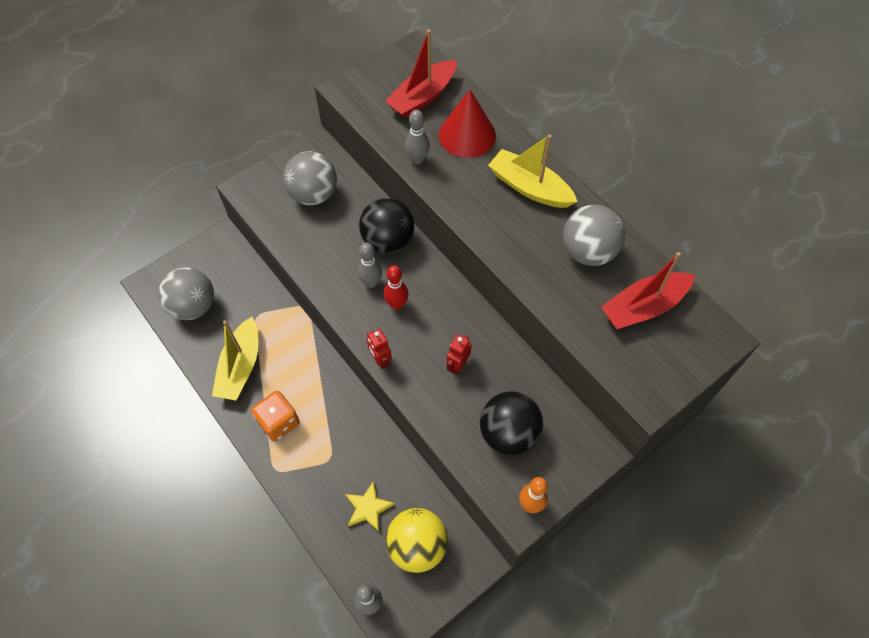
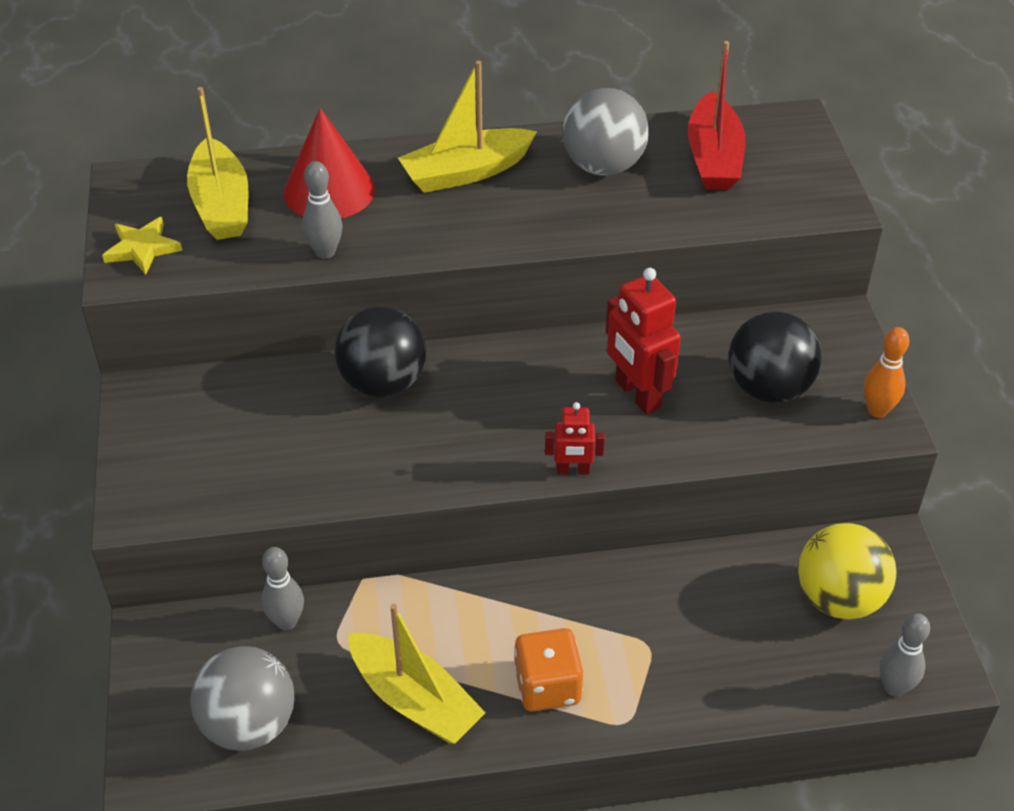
camera: 60 degrees left, 15 degrees down
(313, 194) = (226, 432): grey ball -> none
(368, 508) = (752, 631): yellow star -> yellow star (142, 248)
(371, 282) = (439, 429): grey bowling pin -> grey bowling pin (286, 622)
(397, 304) = (496, 417): red bowling pin -> none
(422, 97) = (221, 205): red boat -> yellow boat
(458, 365) = (637, 394): red robot -> red robot, size x1.78

